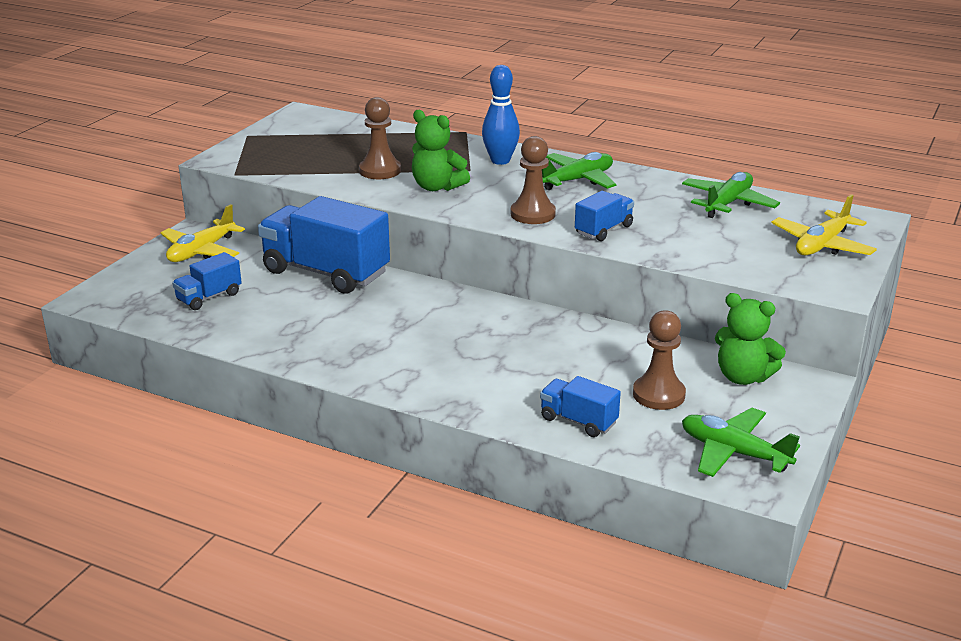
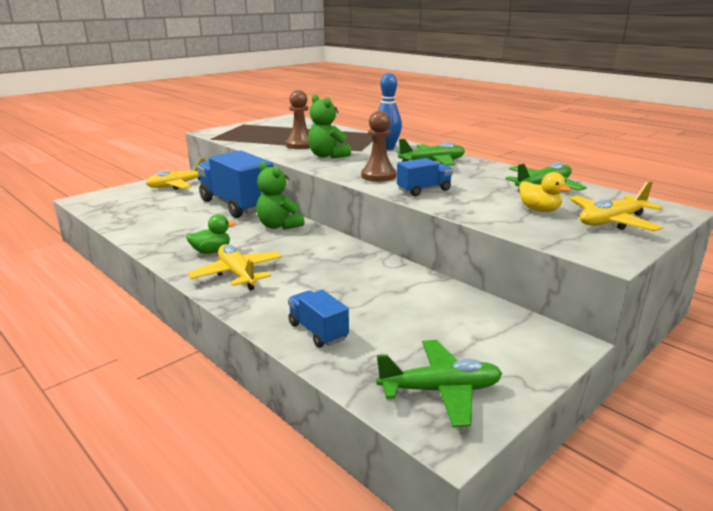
camera: 20 degrees right, 5 degrees down
(209, 297) = (150, 208): blue truck -> none
(366, 348) = (211, 251): none -> green duck
(430, 373) = (237, 274): none -> yellow plane
(658, 395) = (406, 324): brown pawn -> none
(734, 452) = (440, 390): green plane -> green plane turned 120 degrees clockwise
(743, 377) = (496, 324): green teddy bear -> green teddy bear (279, 226)
(744, 240) = (539, 210): none -> yellow duck

